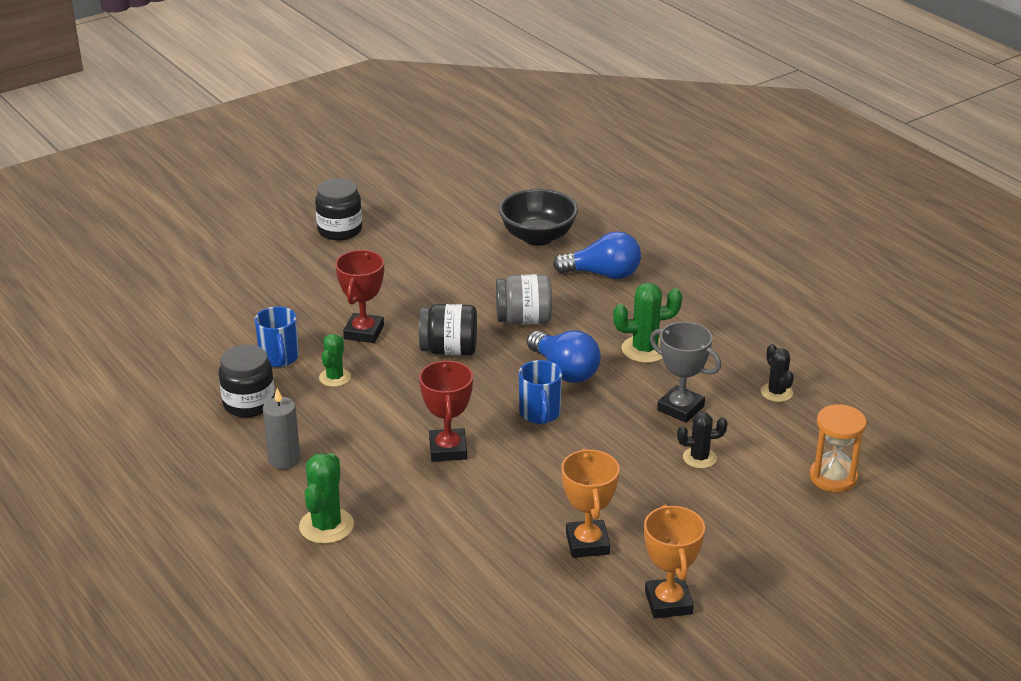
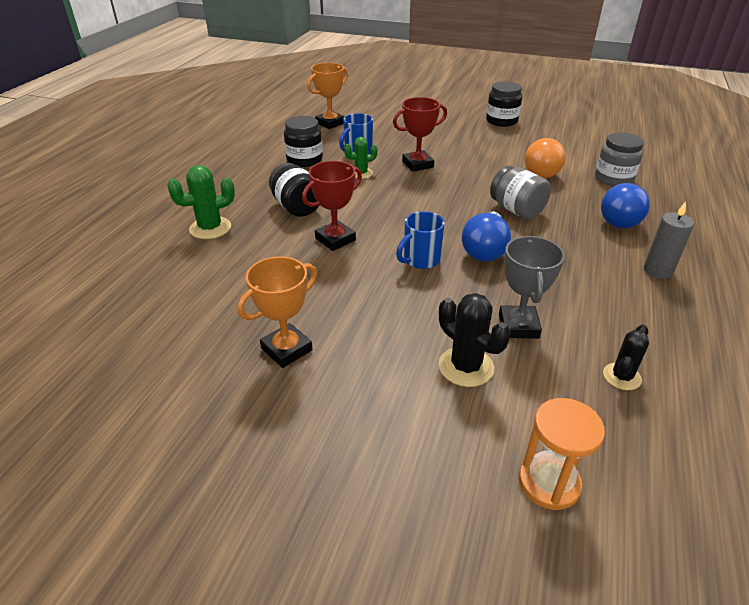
camera: 55 degrees right, 5 degrees up
(284, 460) = (263, 189): grey candle -> grey candle (658, 270)
(449, 350) = (441, 197): black jar -> black jar (297, 207)
(474, 267) = (540, 171): none -> orange light bulb
(538, 237) = (613, 178): black bowl -> grey jar
(603, 274) = (621, 219): blue light bulb -> blue light bulb turned 60 degrees clockwise
(645, 349) = (565, 275): green cactus -> none
(668, 602) = (243, 436): orange trophy -> orange trophy (330, 123)
(699, 458) = (466, 367): black cactus -> black cactus, size x1.53

